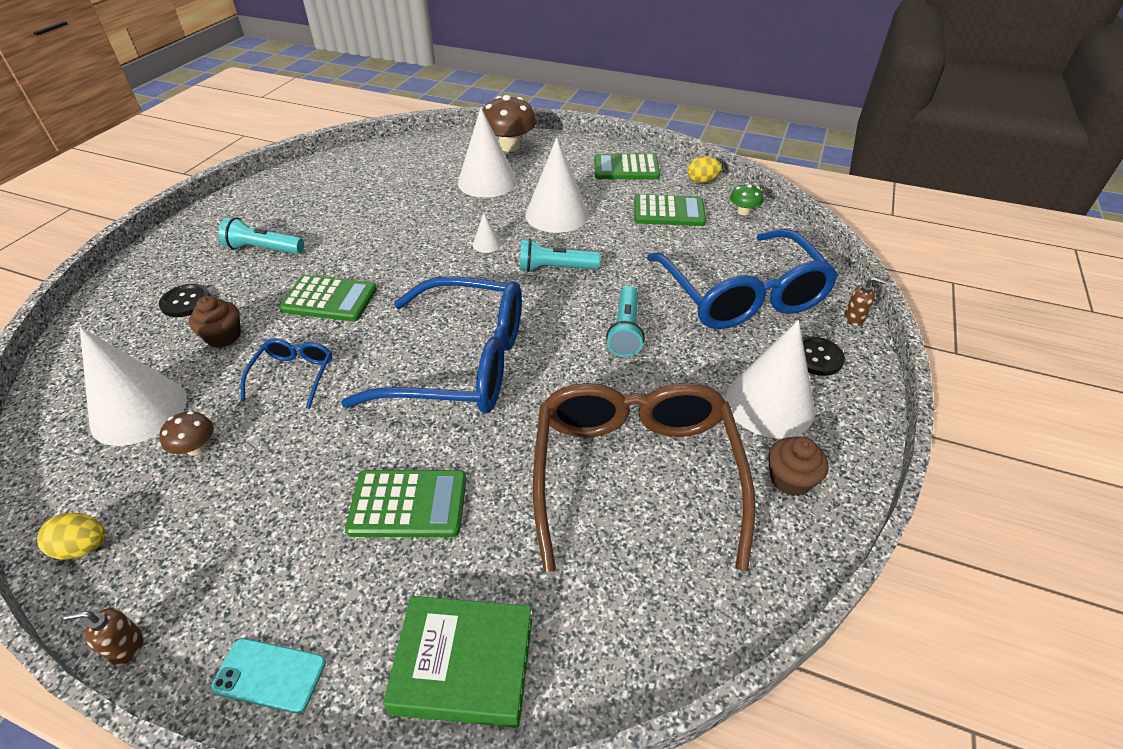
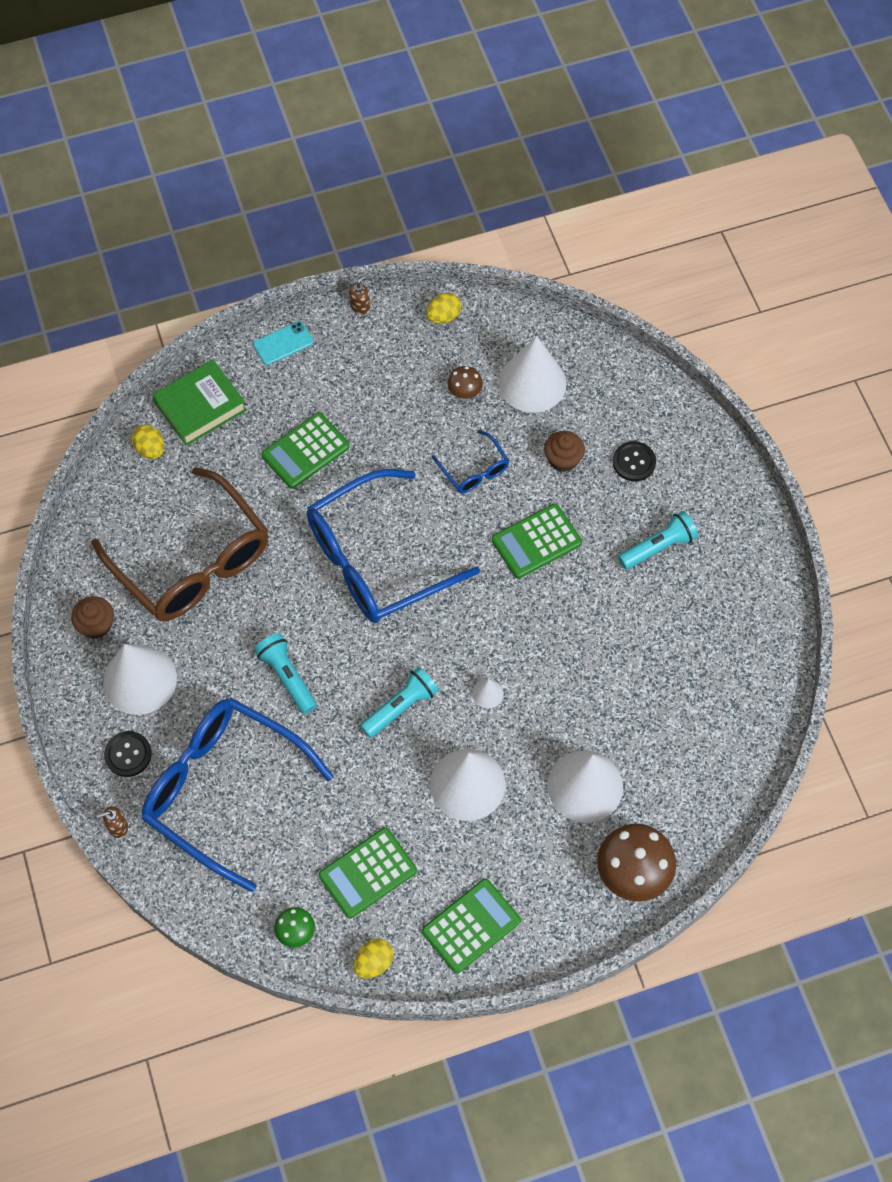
camera: 140 degrees right, 20 degrees up
(581, 652) = (150, 449): none -> yellow egg

